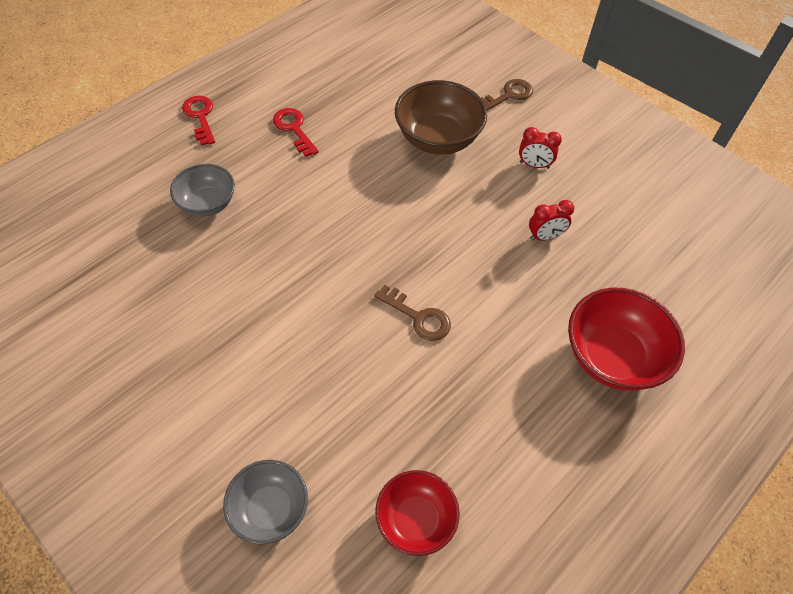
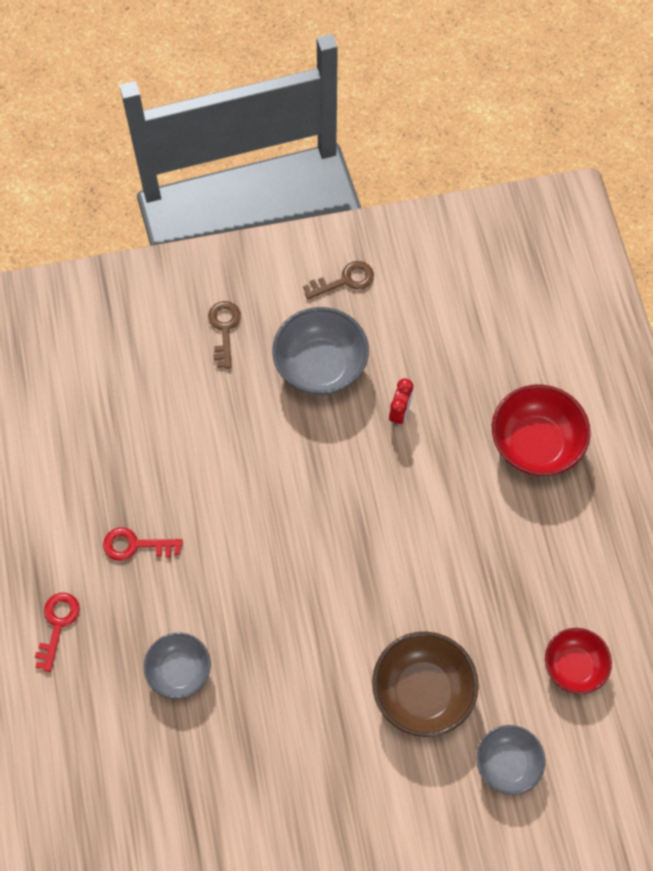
camera: 55 degrees left, 10 degrees up
(200, 117) = (57, 624): red key -> red key turned 90 degrees clockwise
(418, 317) = (413, 562): brown key -> brown key (345, 280)
(438, 139) = (236, 425): brown bowl -> brown bowl (422, 692)
(534, 165) = (320, 366): red clock -> grey bowl

